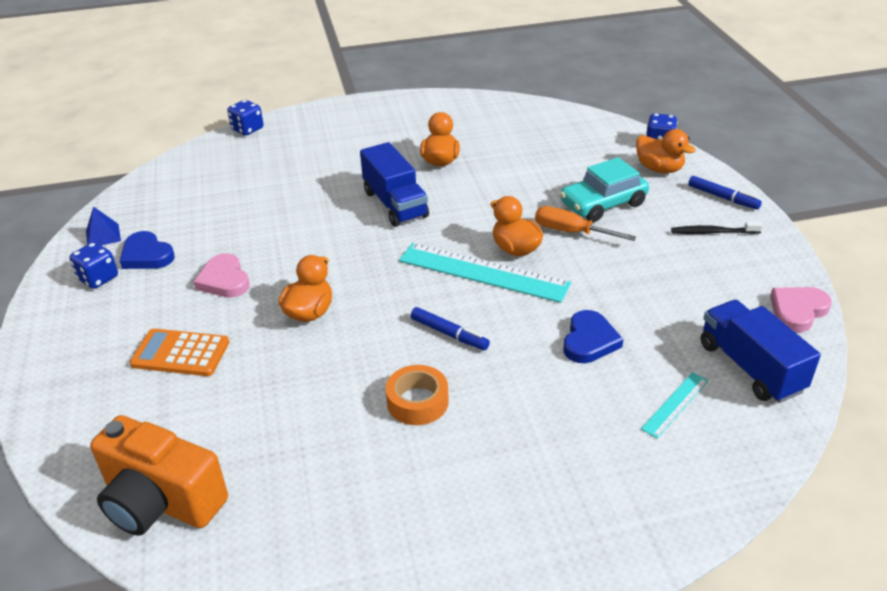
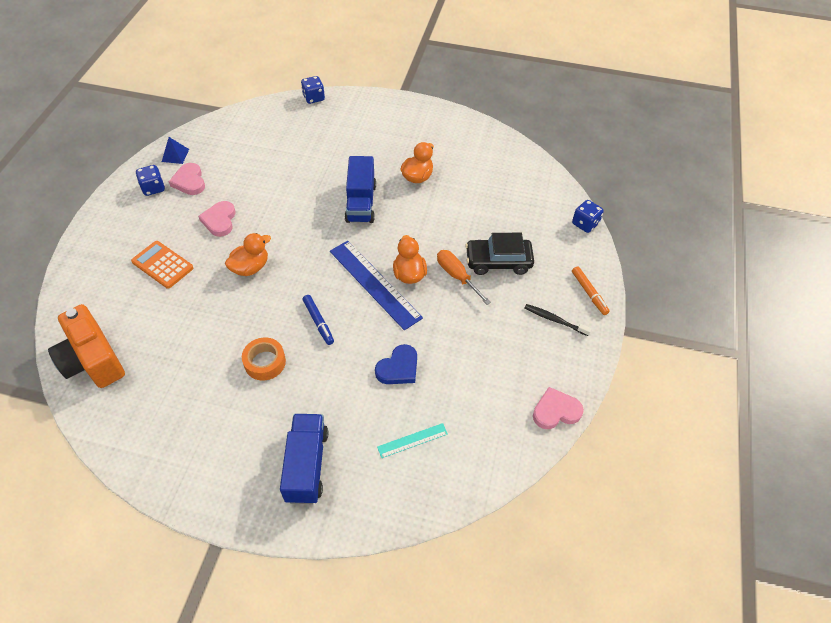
camera: 25 degrees right, 15 degrees up
(146, 255) = (189, 181): blue heart -> pink heart
(483, 272) = (374, 283): turquoise ruler -> blue ruler
(603, 204) = (498, 261): turquoise car -> black car
(659, 169) = (565, 247): orange duck -> none
(723, 198) = (589, 293): blue marker -> orange marker
(750, 367) = (483, 438): blue truck -> blue truck (306, 465)

